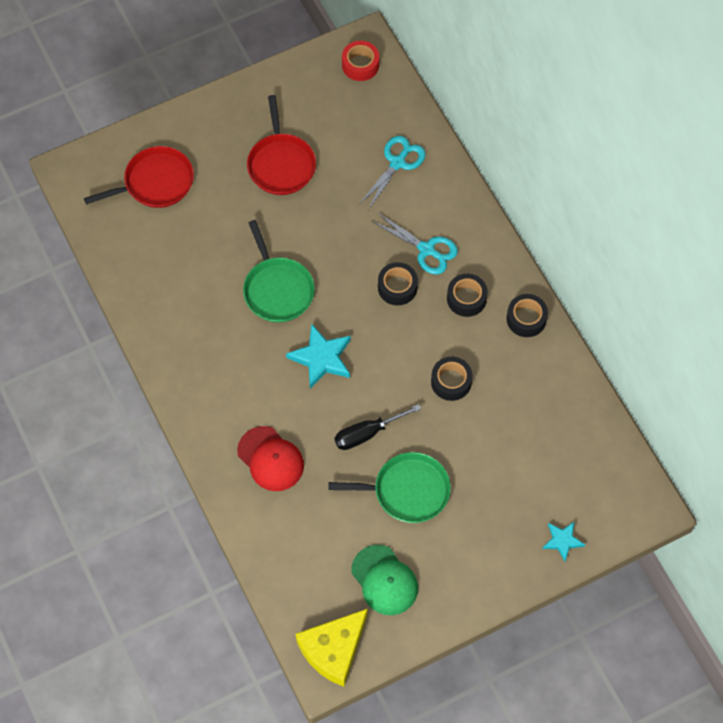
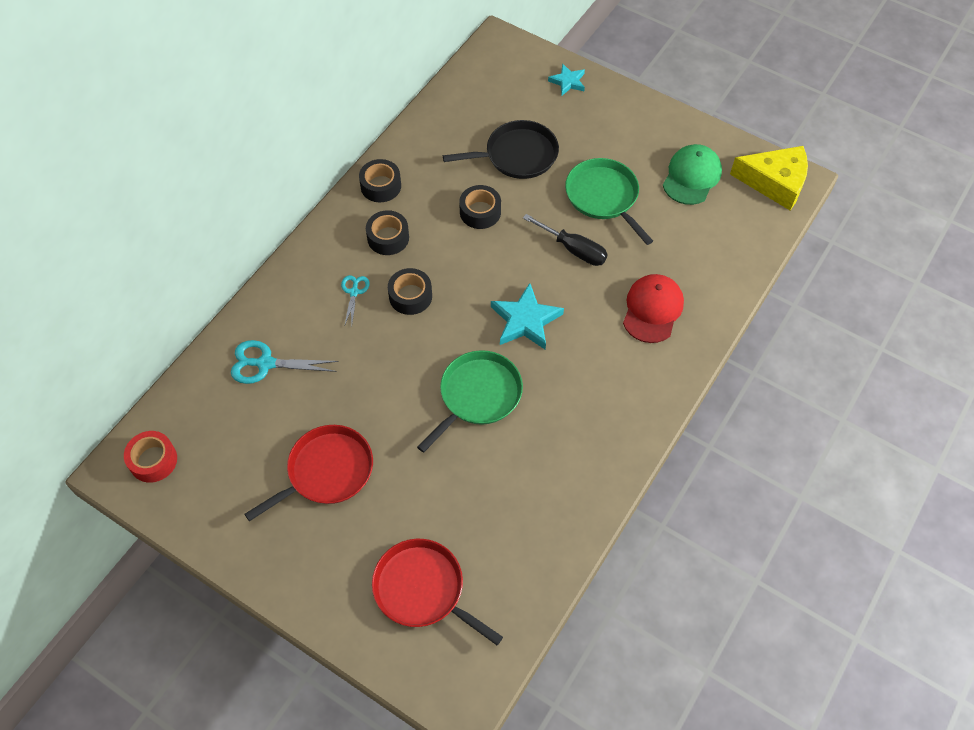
camera: 120 degrees left, 5 degrees down
(426, 249) = (354, 292): turquoise scissors -> turquoise scissors, size x0.60
(497, 446) = (517, 155): none -> black pan

